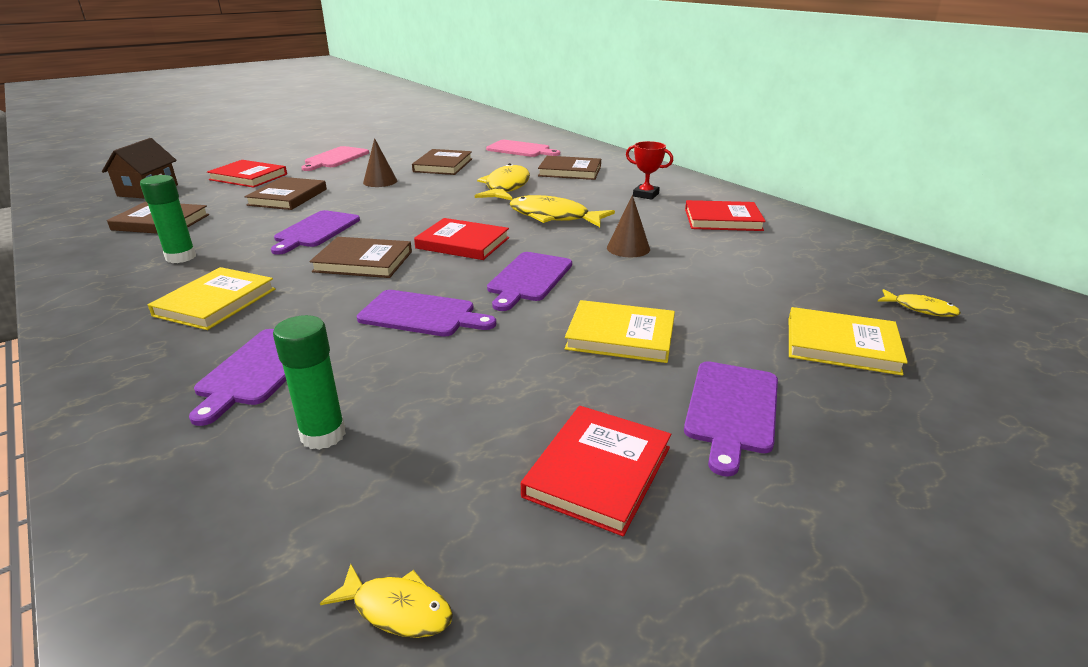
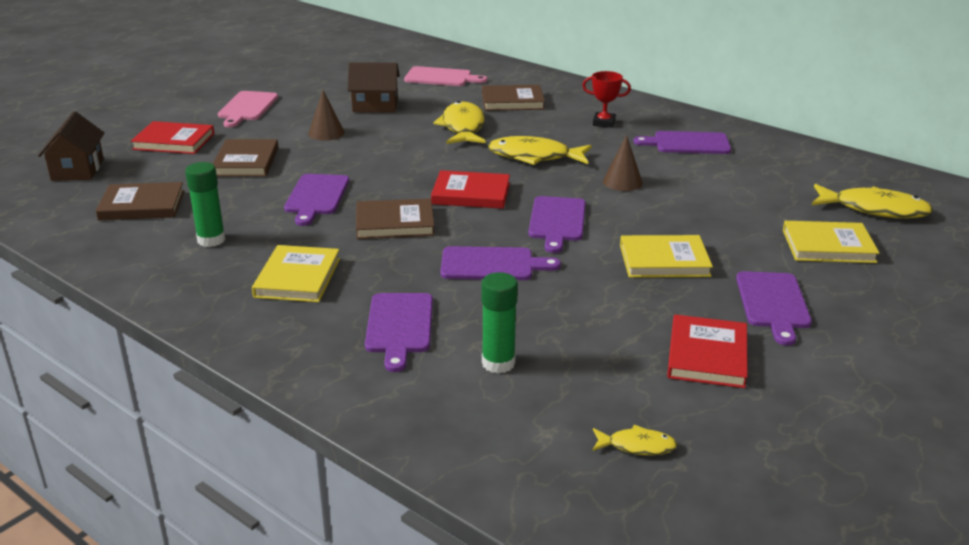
camera: 15 degrees left, 0 degrees up
(443, 165) = (375, 106): brown book -> brown house
(722, 220) = (687, 143): red book -> purple cutting board
(920, 309) = (874, 209): yellow fish -> yellow fish, size x1.96

